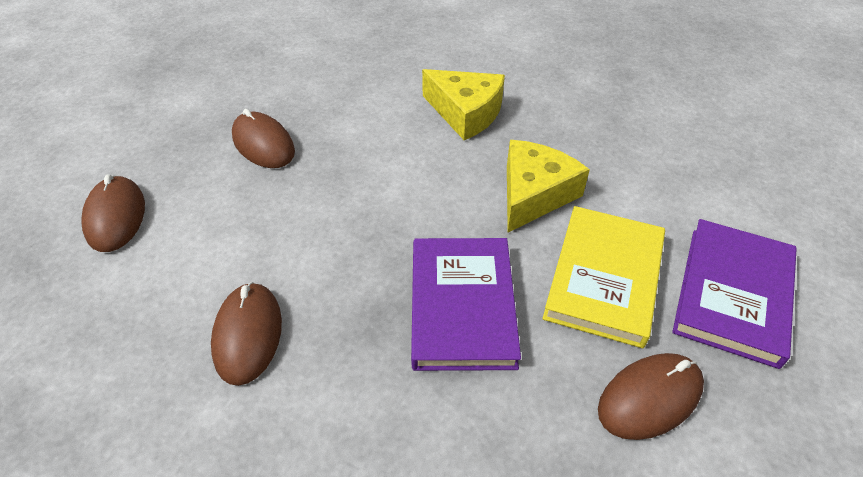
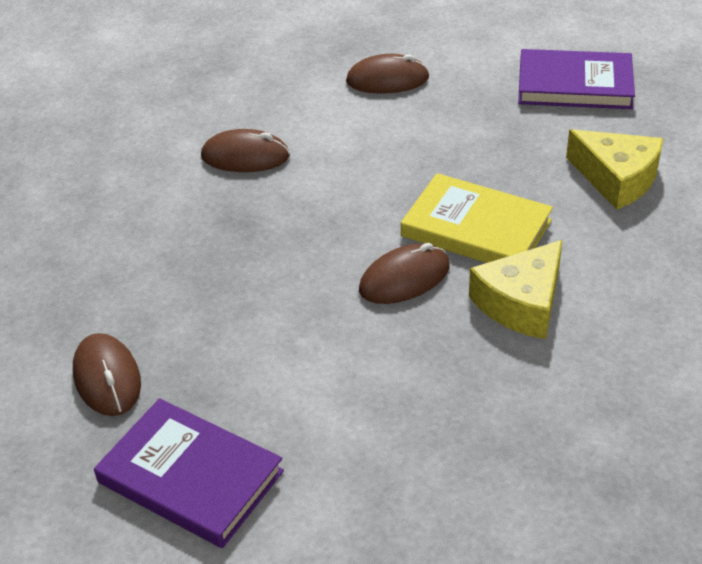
camera: 100 degrees right, 5 degrees down
(263, 144) = (476, 151): brown mouse -> brown mouse (404, 278)
(462, 306) = (237, 273): purple book -> purple book (574, 85)
(534, 194) = (368, 343): yellow cheese -> yellow cheese (617, 179)
(604, 278) = (240, 376): yellow book -> yellow book (476, 228)

